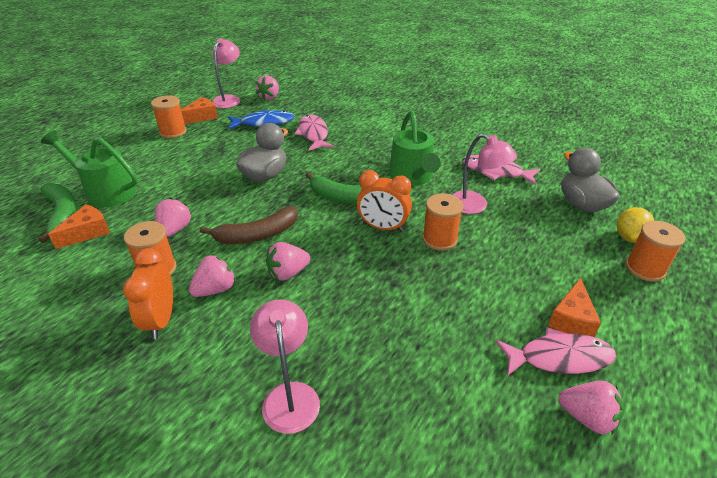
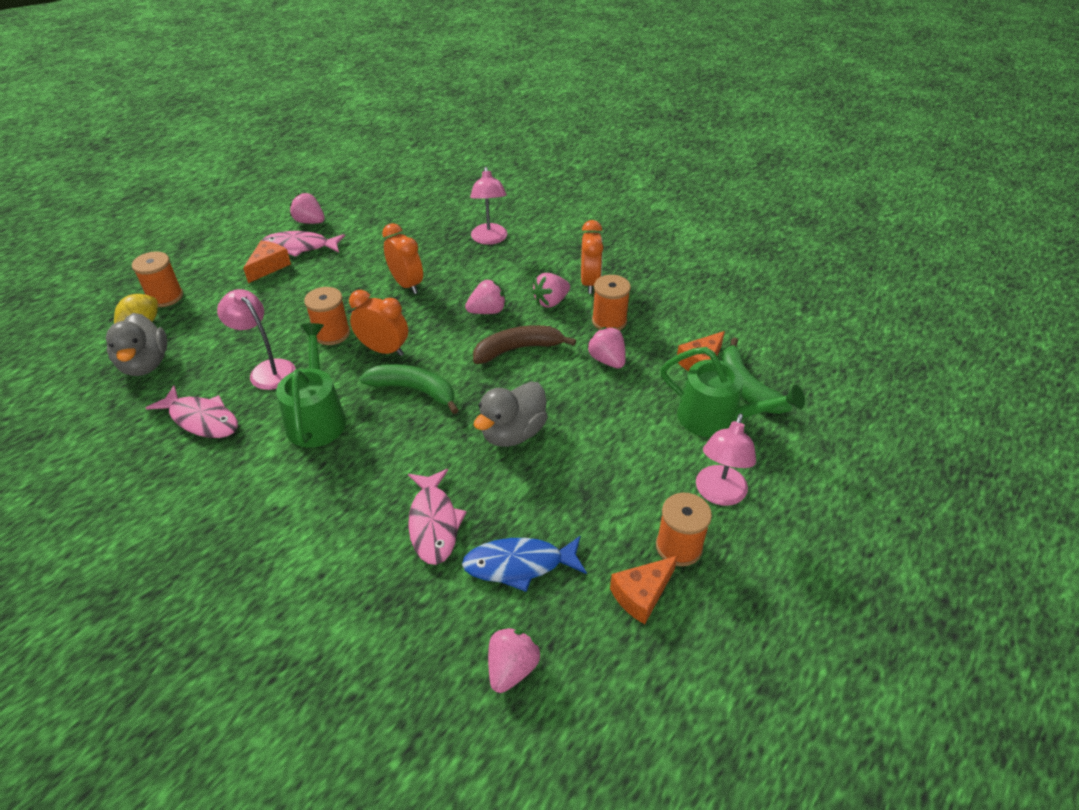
camera: 175 degrees left, 5 degrees up
(175, 229) = (607, 360): pink strawberry -> pink strawberry turned 135 degrees clockwise
(229, 99) = (601, 666): pink lamp -> pink lamp (718, 494)
(387, 302) = (406, 284): none -> orange clock

